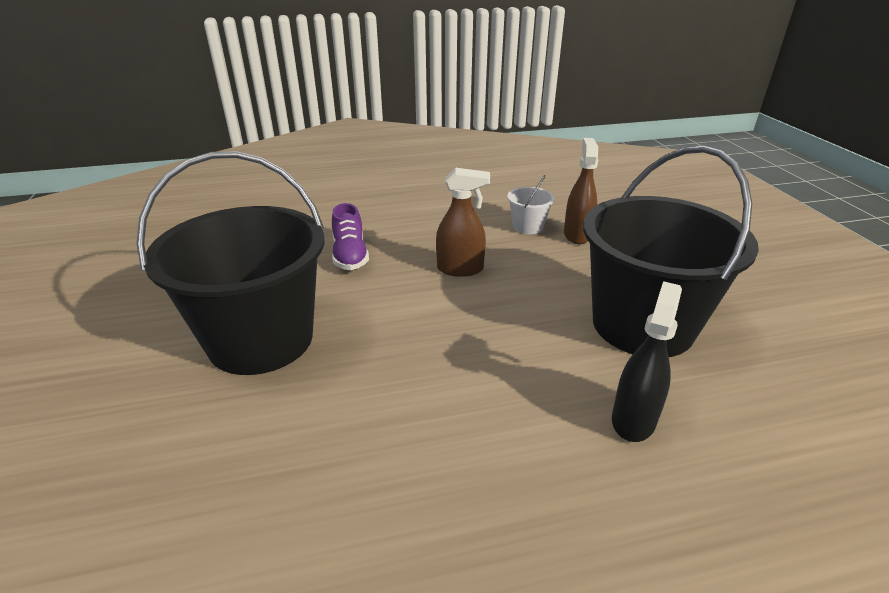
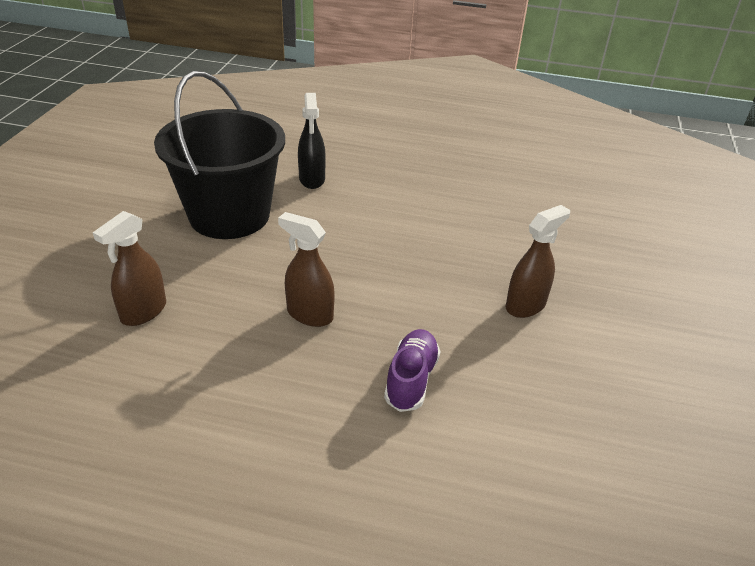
camera: 155 degrees left, 5 degrees up
(261, 340) = (525, 305): black bucket -> brown spray bottle
(527, 227) = (176, 345): white bucket -> none
(633, 419) = (312, 179): black spray bottle -> black spray bottle turned 60 degrees counterclockwise

